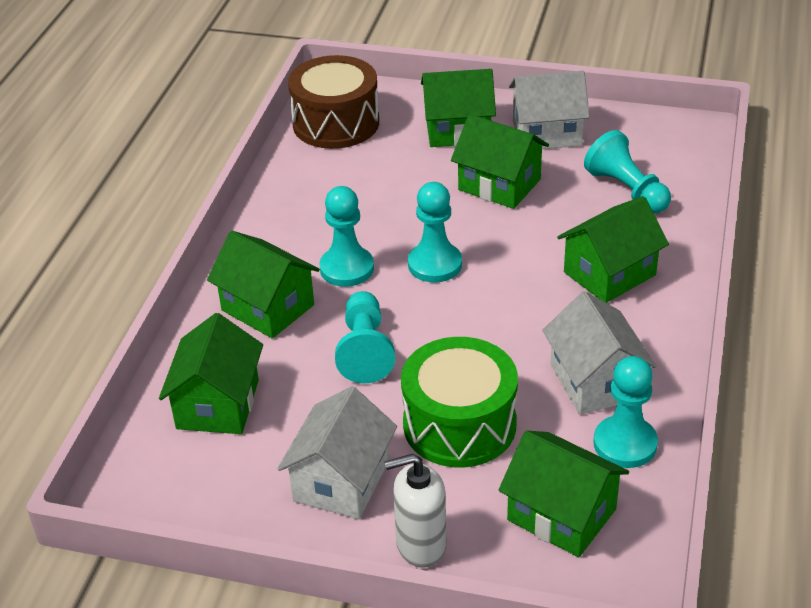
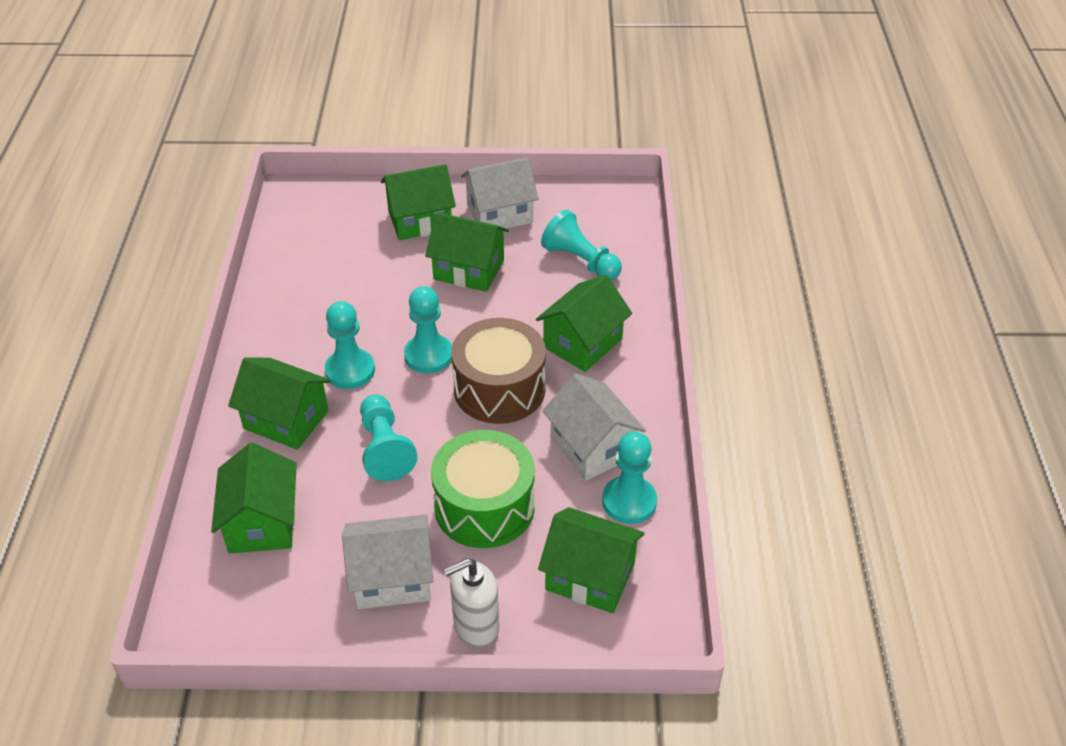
camera: 15 degrees left, 5 degrees up
(336, 123) = (307, 226): brown drum -> brown drum (499, 389)
(341, 481) = (392, 578): white house -> white house turned 75 degrees clockwise

